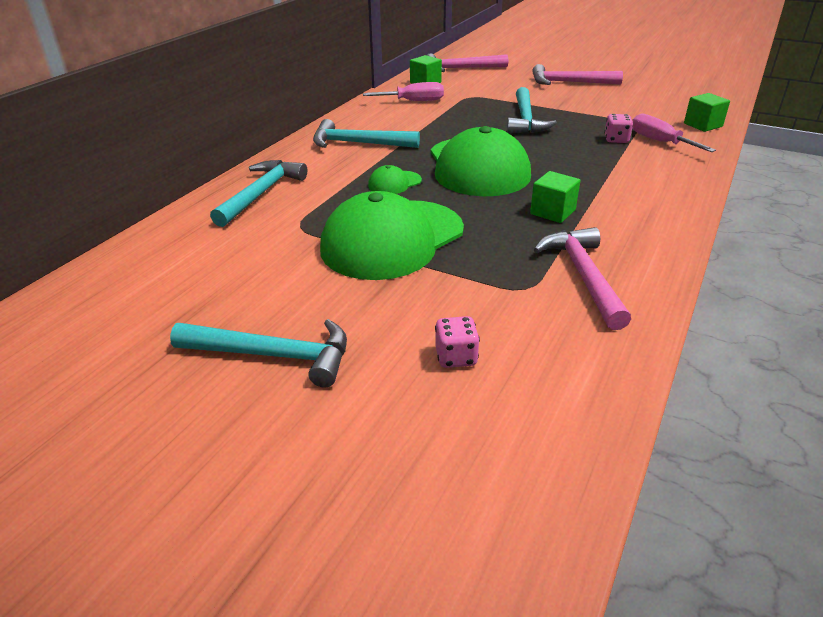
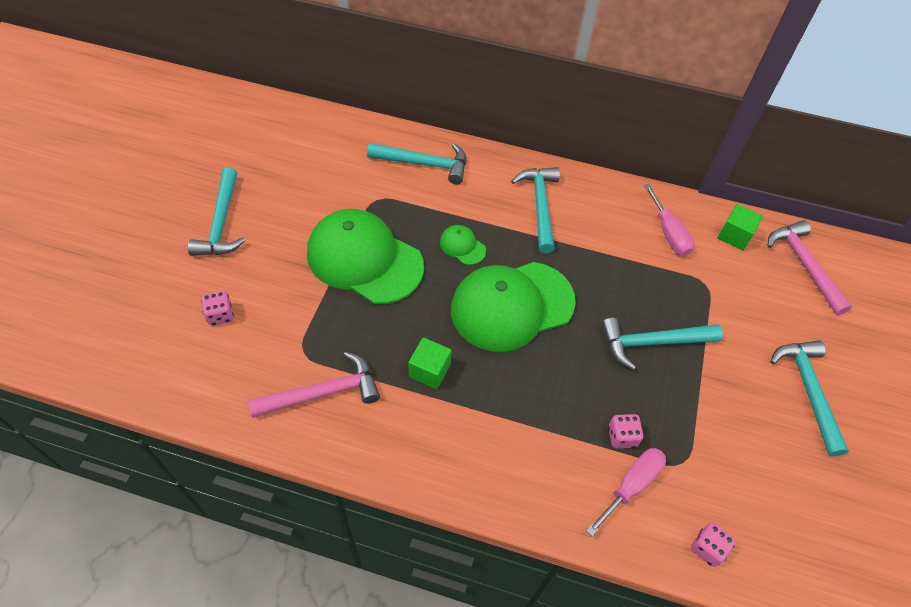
camera: 75 degrees right, 20 degrees up
(569, 83) = (808, 391): pink hammer -> turquoise hammer
(703, 125) = (707, 548): green cube -> pink dice

